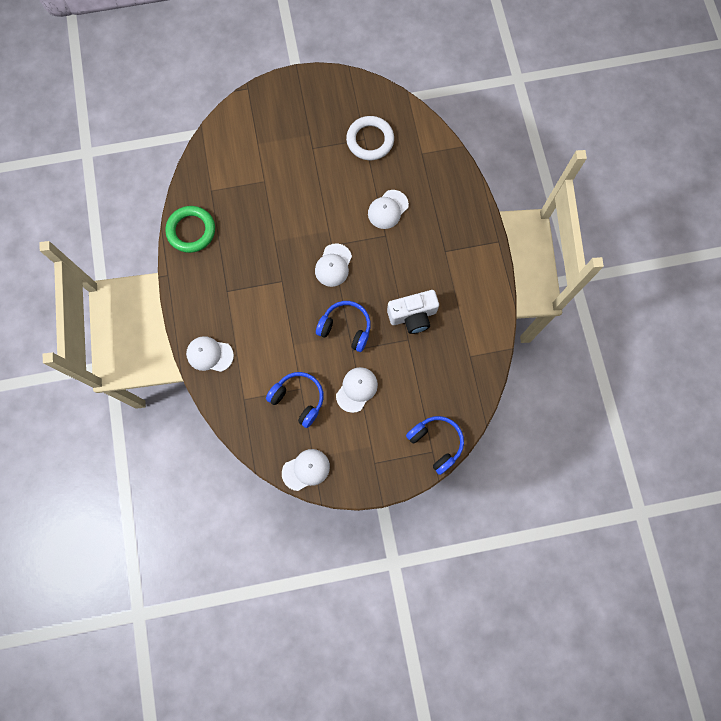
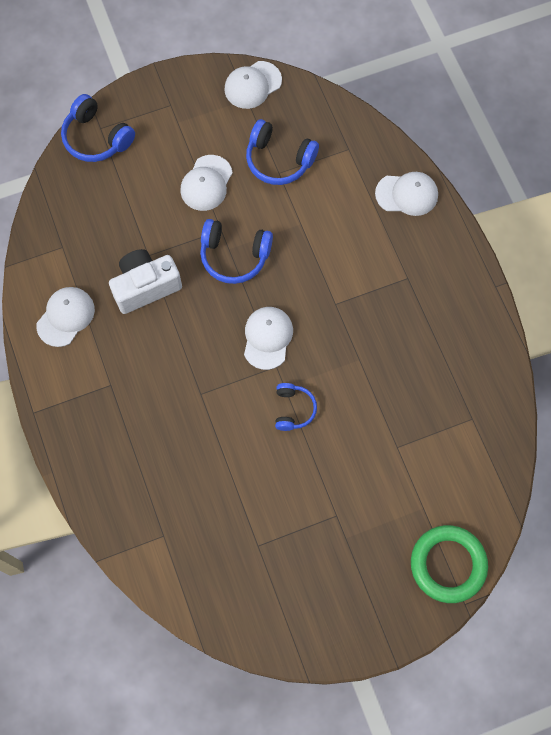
camera: 170 degrees right, 5 degrees down
(191, 231) = (482, 353): green ring -> green ring (448, 564)
(325, 215) = (293, 409): none -> blue headphones
(370, 140) = (248, 544): white ring -> none
(388, 209) = (203, 434): white cap -> white cap (66, 317)

